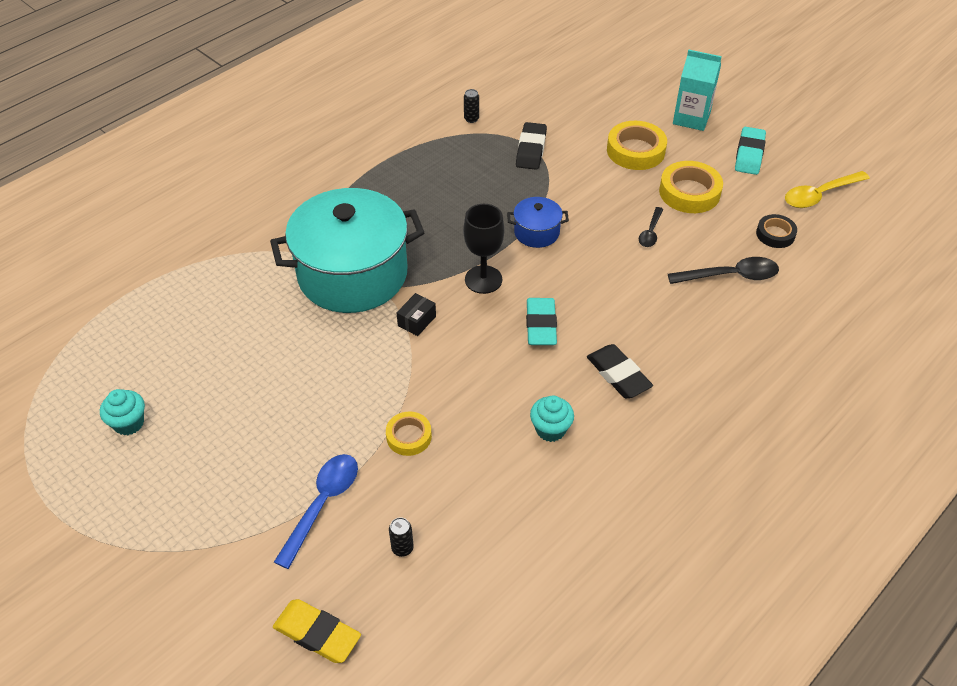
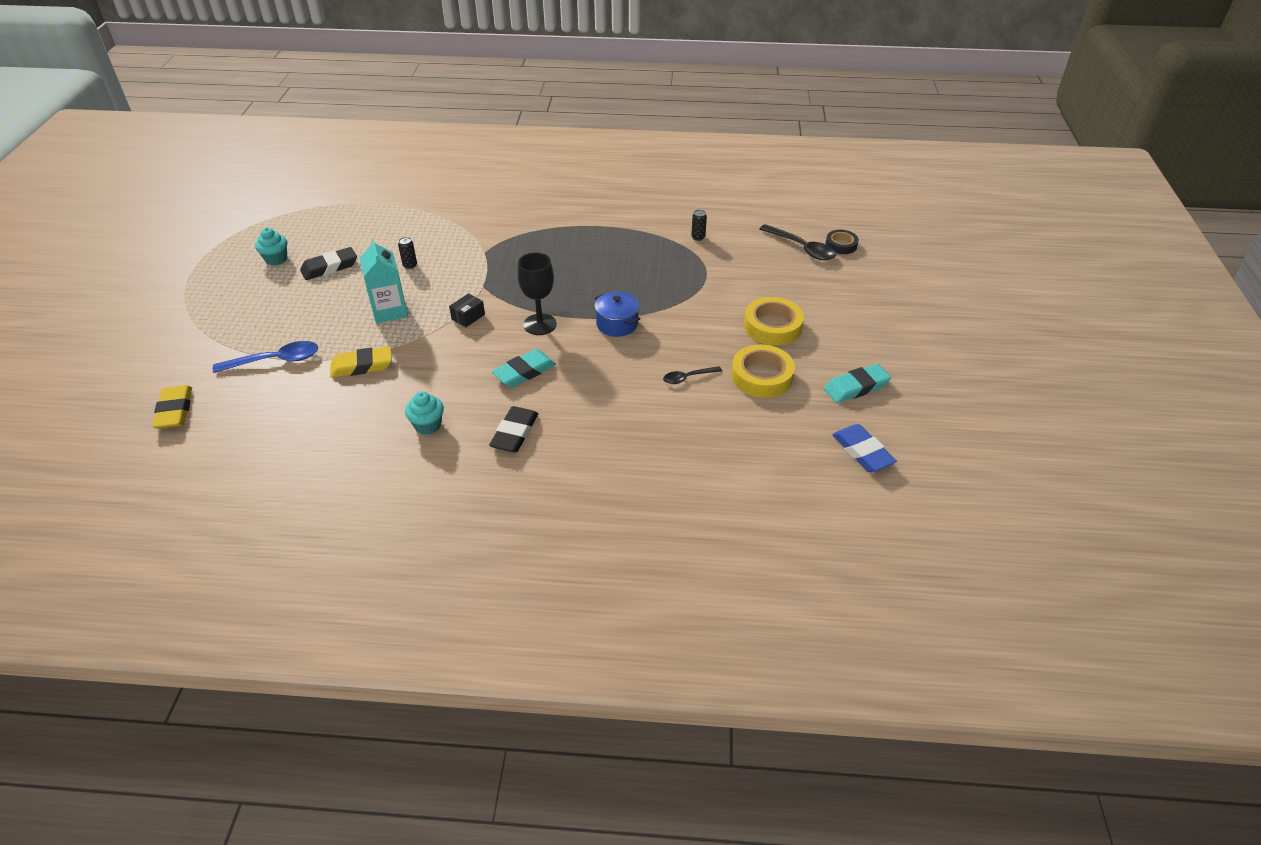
camera: 50 degrees right, 5 degrees down
(352, 274) = (481, 270): turquoise pot -> none
(402, 548) = (266, 411): black can -> black can (410, 265)
(409, 436) = (362, 366): yellow tape -> yellow eraser
(417, 321) = (468, 317): black box -> black box turned 45 degrees counterclockwise
(531, 150) = (702, 278): black eraser -> black eraser (329, 267)
(691, 118) = (855, 336): turquoise carton -> turquoise carton (389, 311)
(730, 276) = (690, 443): black spoon -> black spoon (801, 248)
(775, 234) = (774, 447): black tape -> black tape (841, 245)
(820, 195) = (862, 452): yellow spoon -> blue eraser

